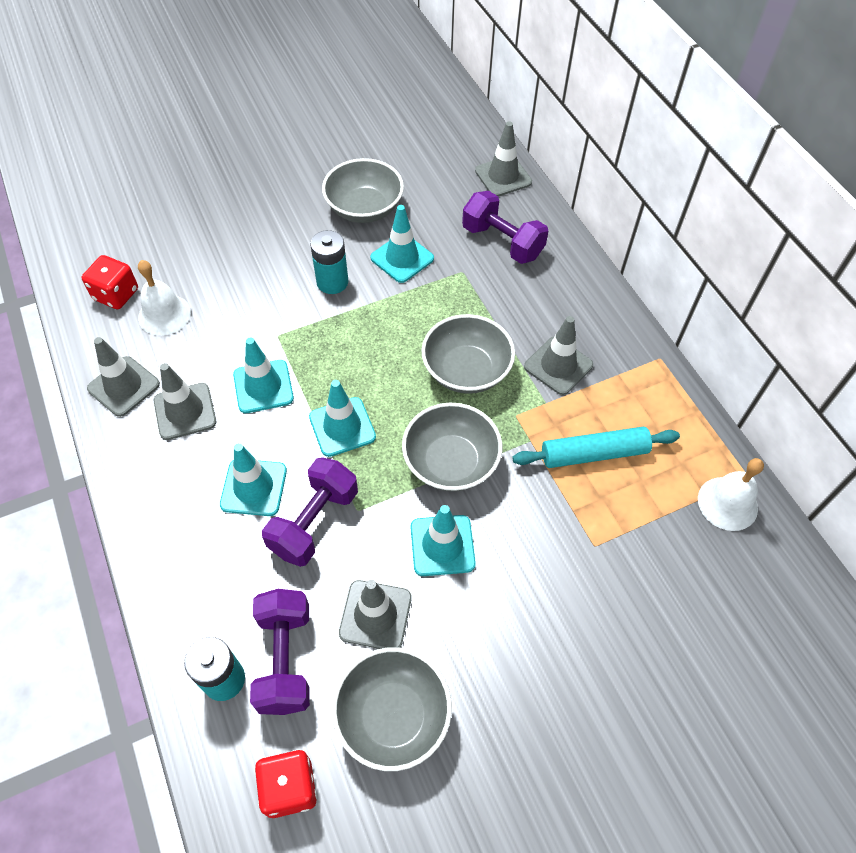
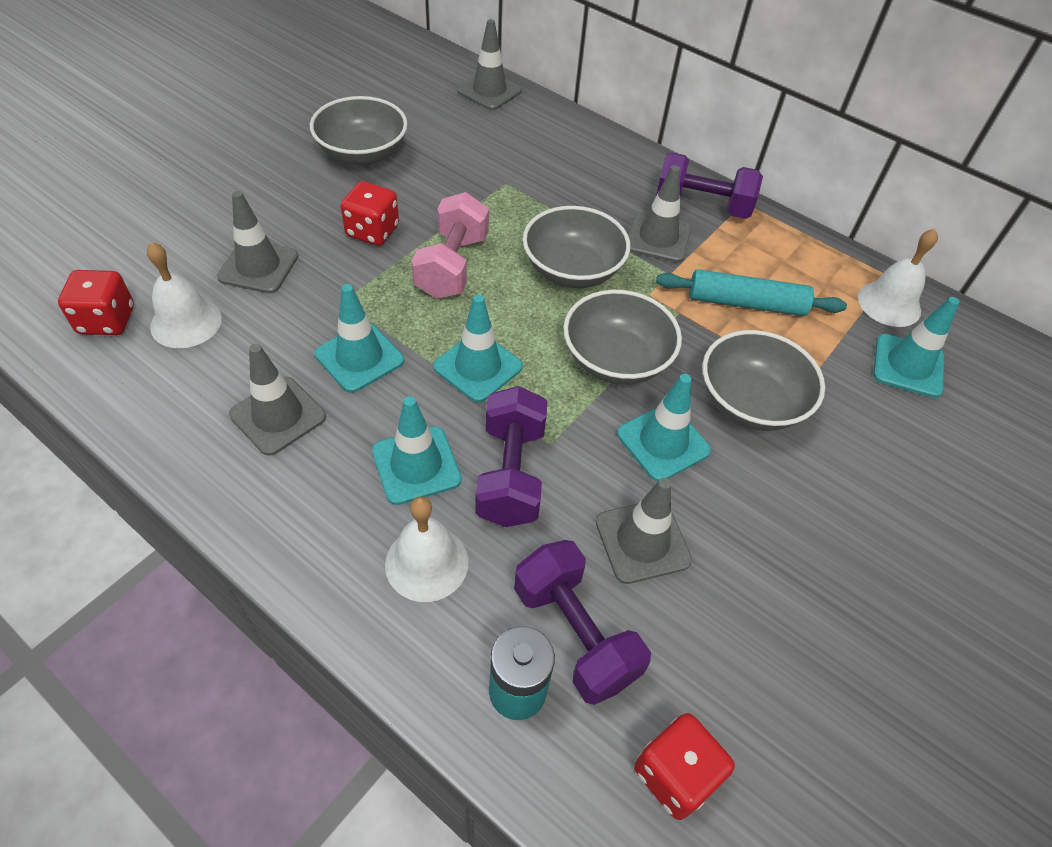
camera: 30 degrees left, 5 degrees down
(124, 386) = (179, 416): grey traffic cone -> grey traffic cone (258, 267)
(219, 562) = (427, 563): none -> white bell
(332, 282) = (372, 231): turquoise battery -> red dice
(374, 334) = (452, 266): none -> pink dumbbell
(393, 716) = (732, 636): grey bowl -> grey bowl (750, 402)
(402, 258) = (435, 188): turquoise traffic cone -> turquoise traffic cone (908, 366)
(502, 242) = (528, 147): purple dumbbell -> purple dumbbell (702, 206)
(594, 454) = (746, 303): turquoise rolling pin -> turquoise rolling pin turned 45 degrees clockwise

